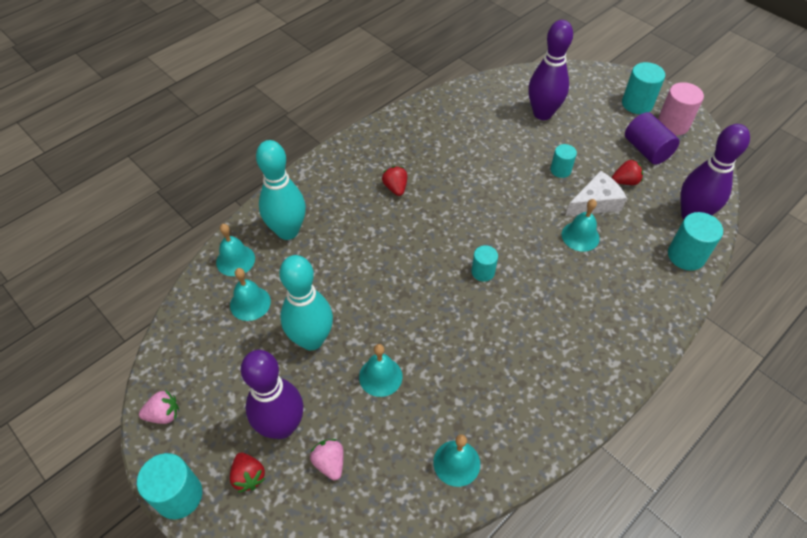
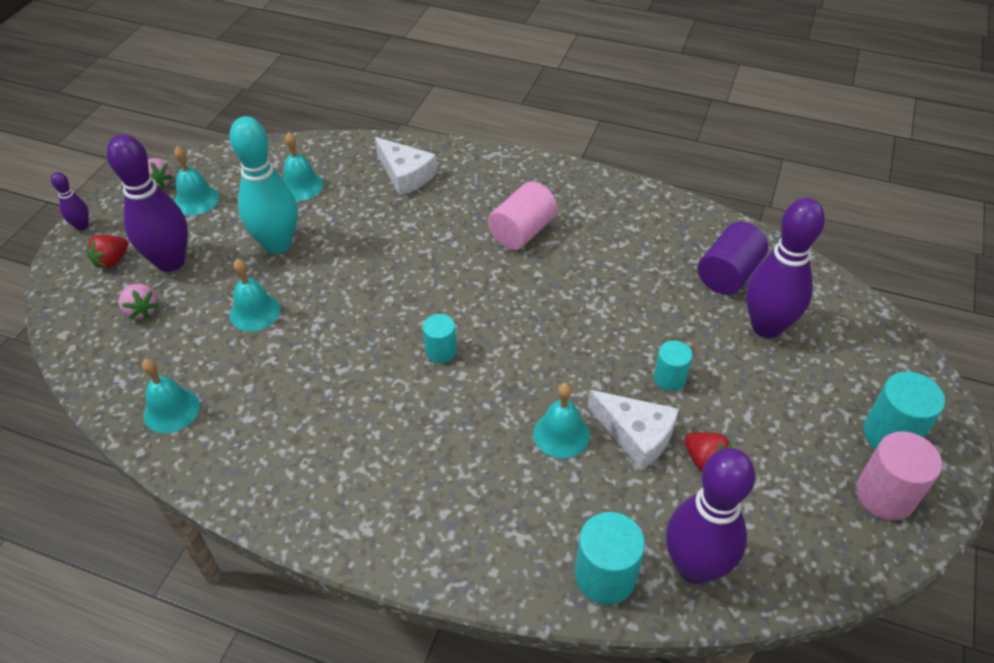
camera: 65 degrees right, 5 degrees down
(179, 495) = (82, 226): turquoise cylinder -> purple bowling pin
(235, 260) = (348, 155): turquoise bell -> turquoise bell (196, 200)
(288, 231) = (405, 175): turquoise bowling pin -> white cheese
(330, 463) = (142, 310): pink strawberry -> pink strawberry turned 105 degrees clockwise
(395, 188) = (522, 232): red strawberry -> pink cylinder
(646, 150) = (794, 472): purple cylinder -> purple cylinder (728, 274)

